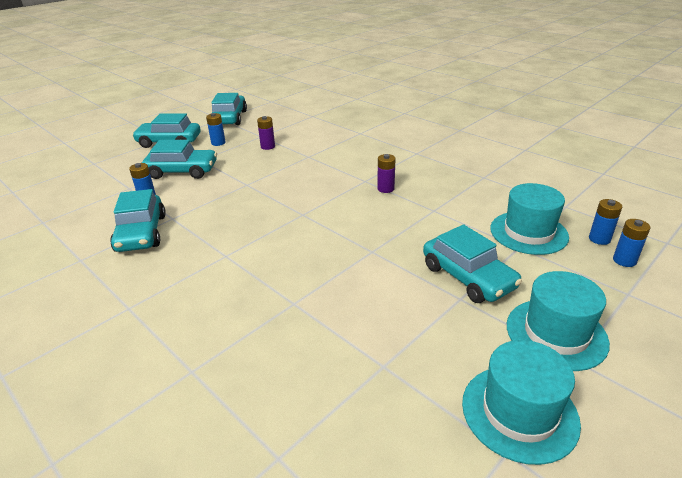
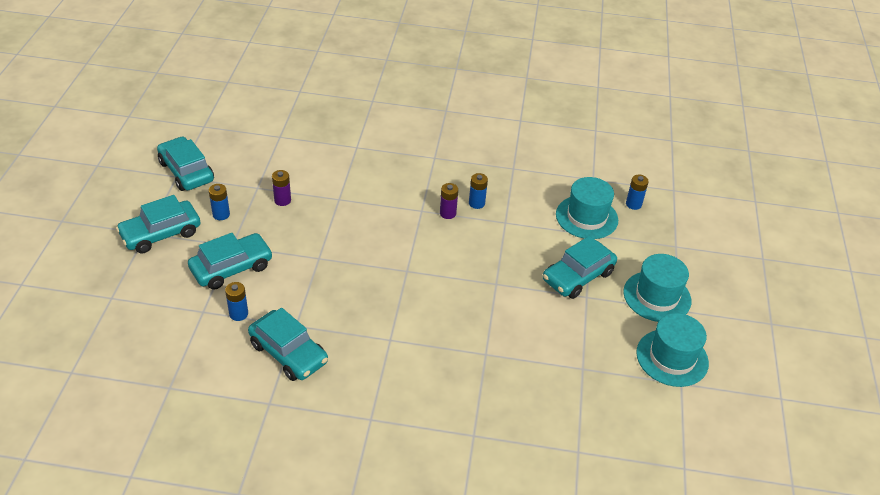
camera: 40 degrees left, 10 degrees up
(468, 277) = (578, 276): turquoise car -> turquoise car turned 120 degrees clockwise
(624, 260) = (658, 218): blue battery -> blue battery (476, 203)

